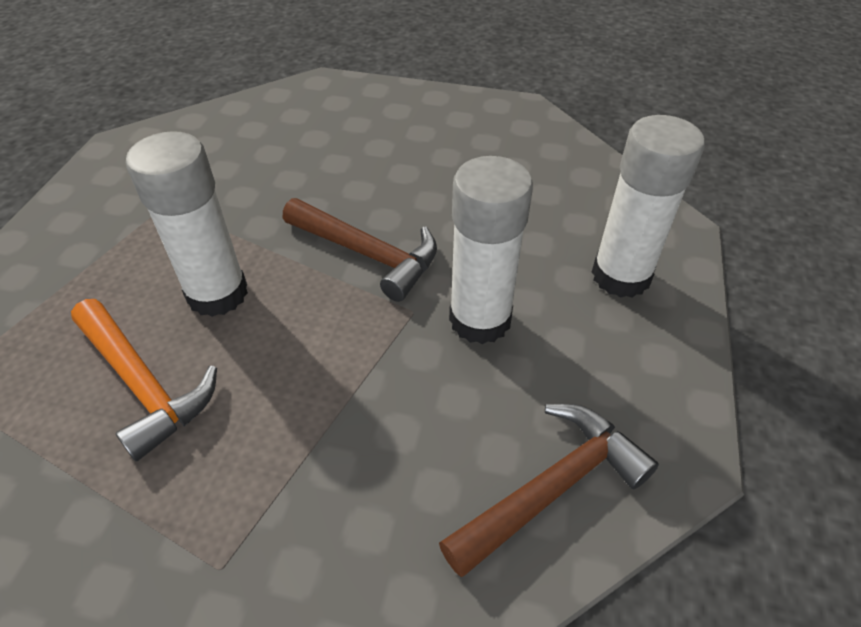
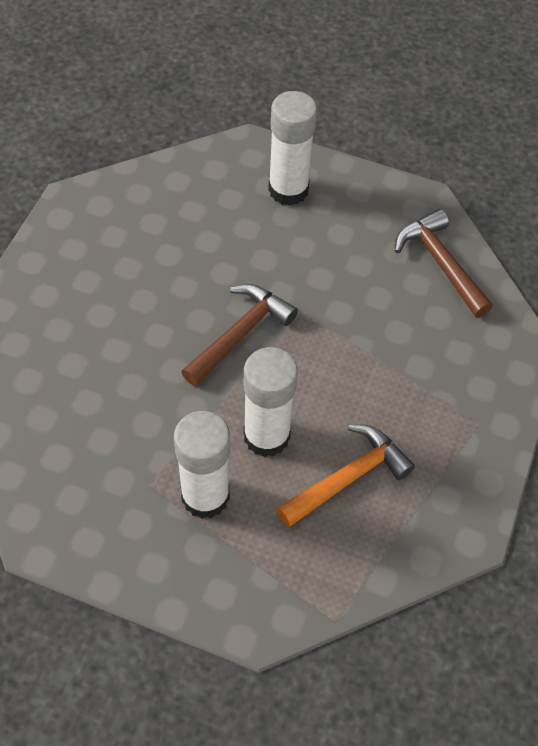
camera: 85 degrees left, 10 degrees up
(480, 319) = (316, 275): white glue stick -> white glue stick (205, 496)

